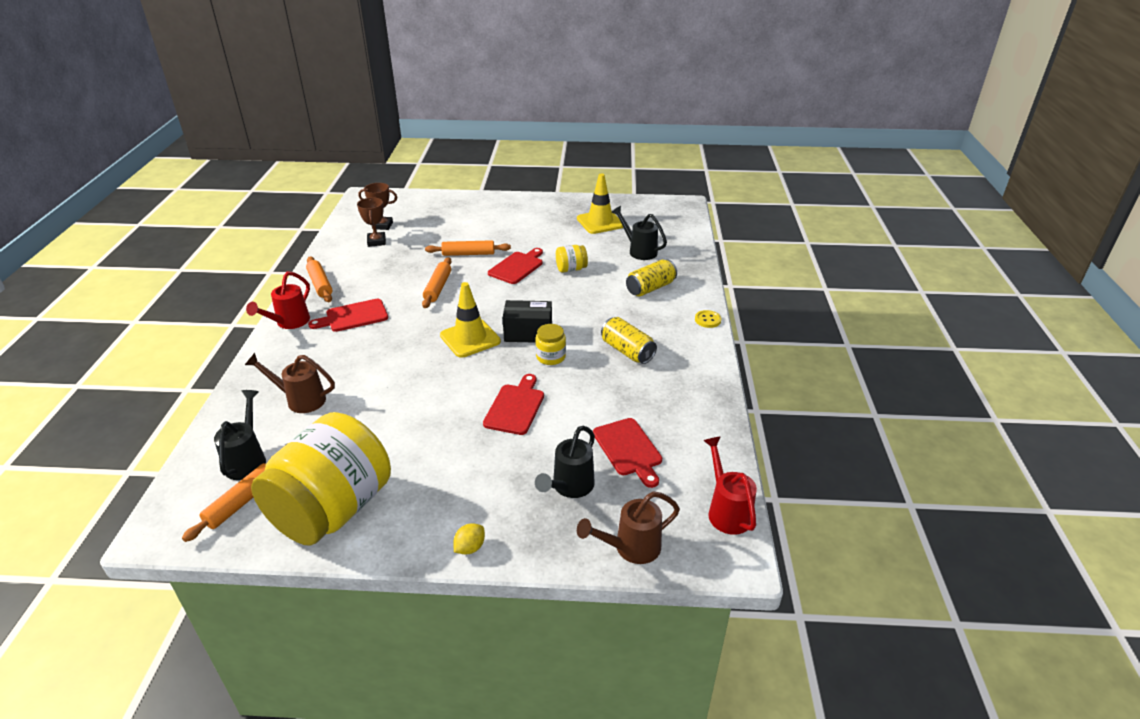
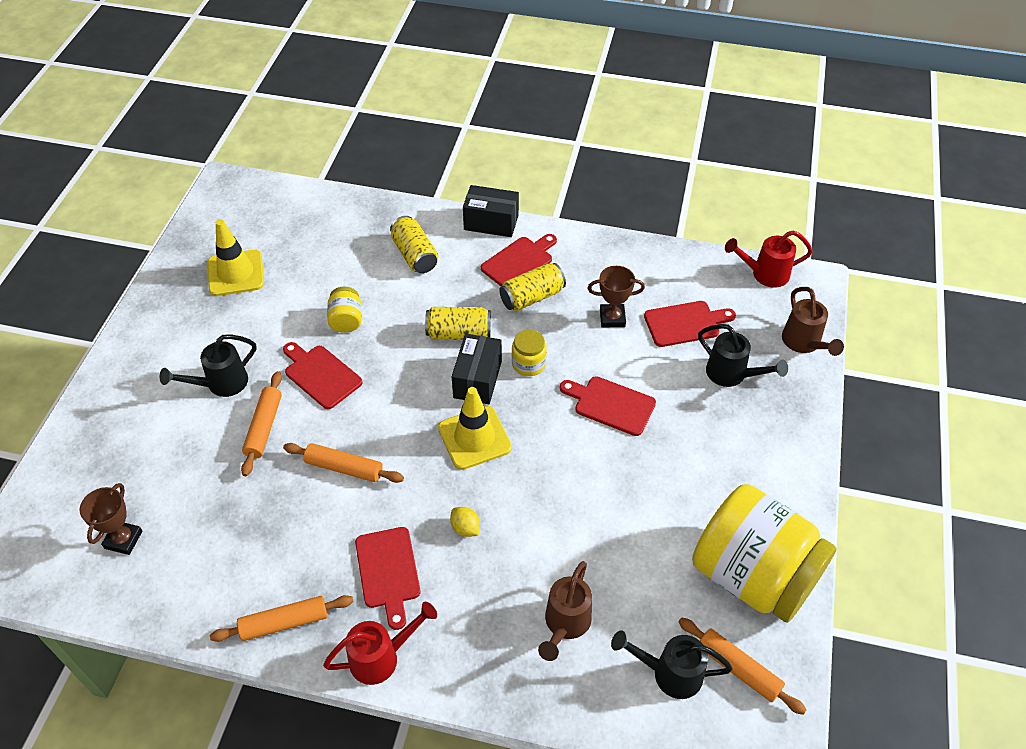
camera: 80 degrees left, 15 degrees up
(289, 322) = (381, 657): red watering can -> red watering can turned 60 degrees counterclockwise
(376, 241) = (176, 547): brown trophy -> brown trophy (612, 318)
(470, 547) = (803, 457): yellow lemon -> yellow lemon (465, 528)
(573, 319) = (459, 333): none -> yellow can
(639, 251) = (327, 248): black watering can -> black watering can (221, 384)
(666, 340) = (519, 262): none -> red cutting board
(707, 320) = (491, 222): yellow button -> black box

